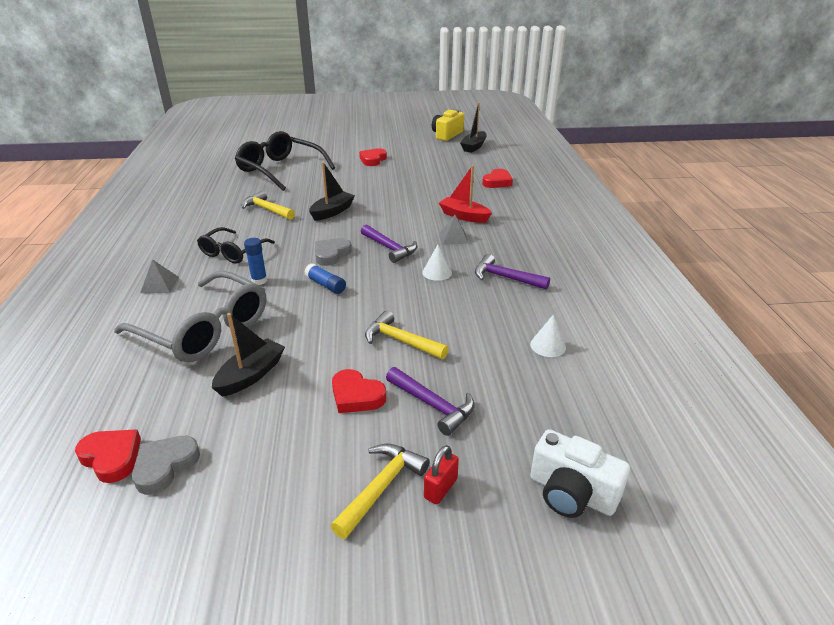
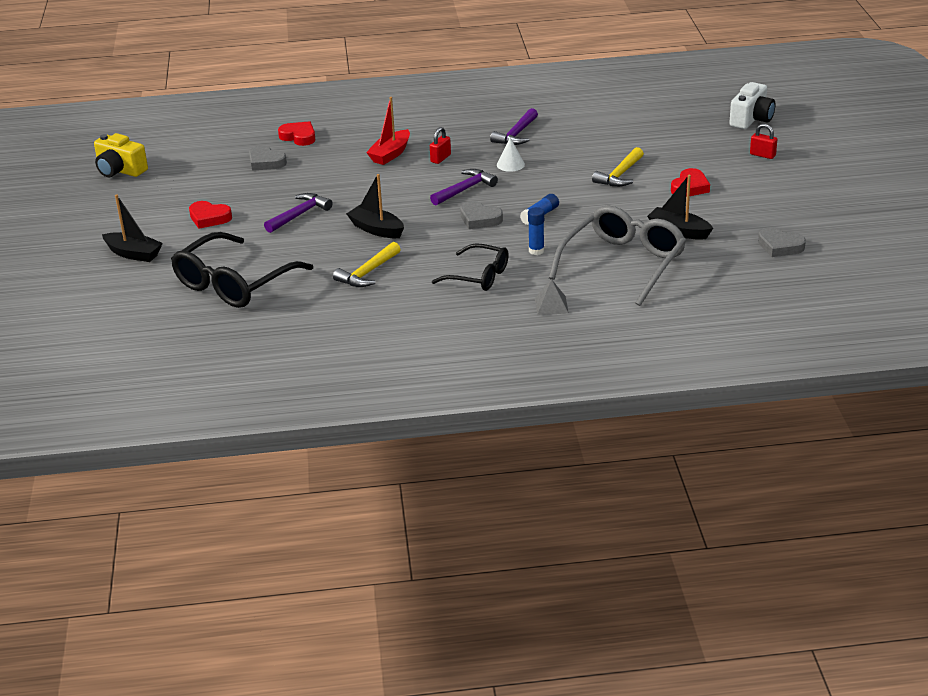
camera: 90 degrees left, 0 degrees up
(112, 457) = (780, 268): red heart -> none
(381, 487) = (768, 172): yellow hammer -> none
(433, 405) = (691, 160): purple hammer -> purple hammer (299, 215)
(453, 238) = (440, 158): grey pyramid -> red padlock
(454, 173) = (266, 162): none -> grey heart
(474, 147) = (176, 151): black boat -> black boat (133, 254)
(548, 345) = (613, 120): white cone -> none

